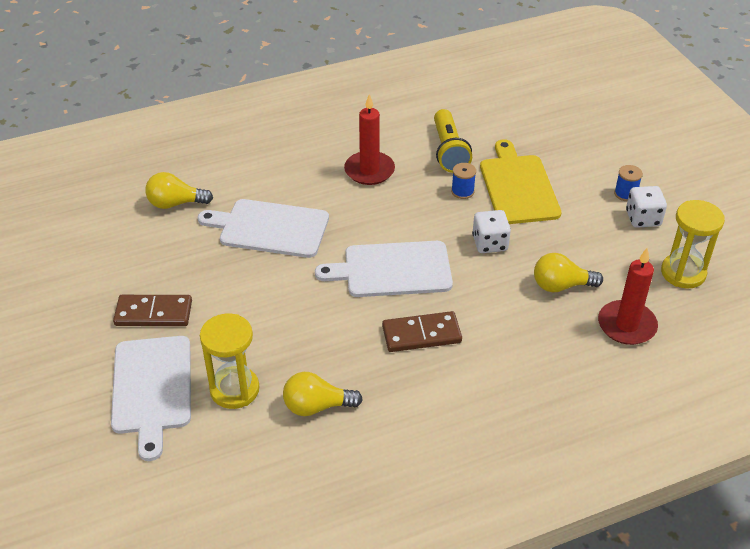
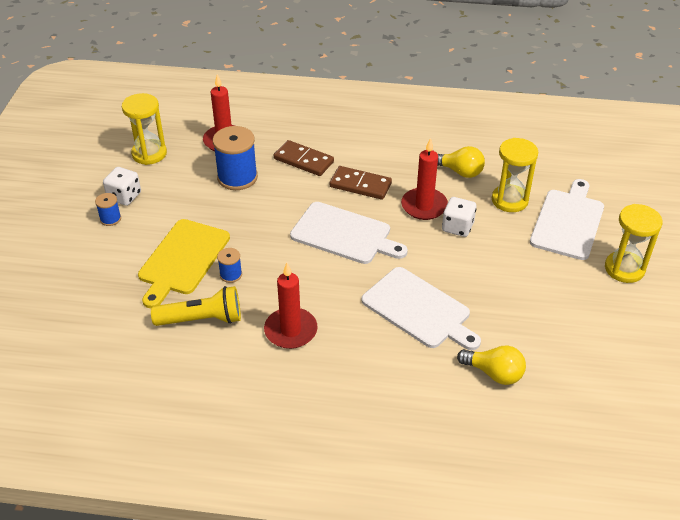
camera: 150 degrees left, 0 degrees up
(71, 353) = (624, 269): none -> yellow hourglass
(153, 313) = (550, 274): brown domino -> brown domino (303, 160)
(331, 338) = (424, 206): none -> red candle
(449, 151) = (202, 319): yellow flashlight -> yellow flashlight turned 60 degrees clockwise
(489, 243) = (254, 224): white dice -> white dice (457, 227)
(561, 286) = (237, 177): yellow light bulb -> blue spool

